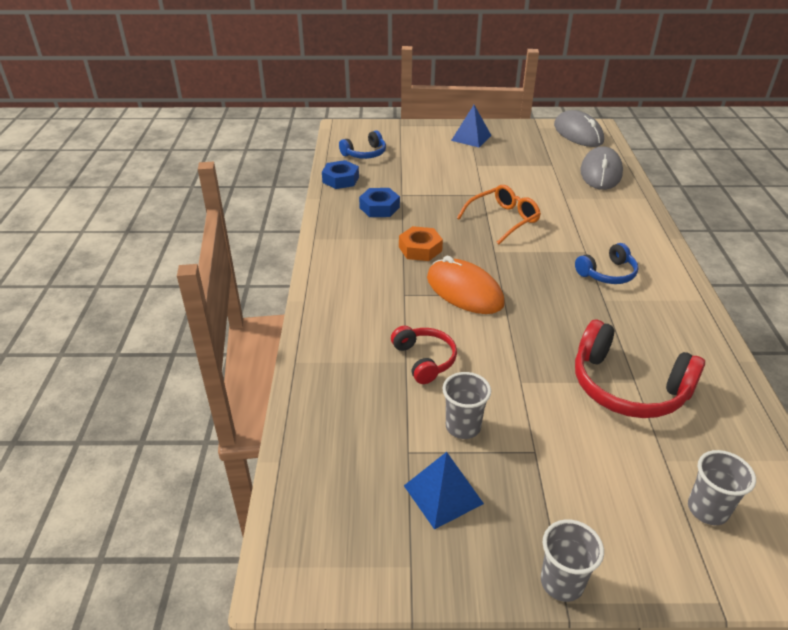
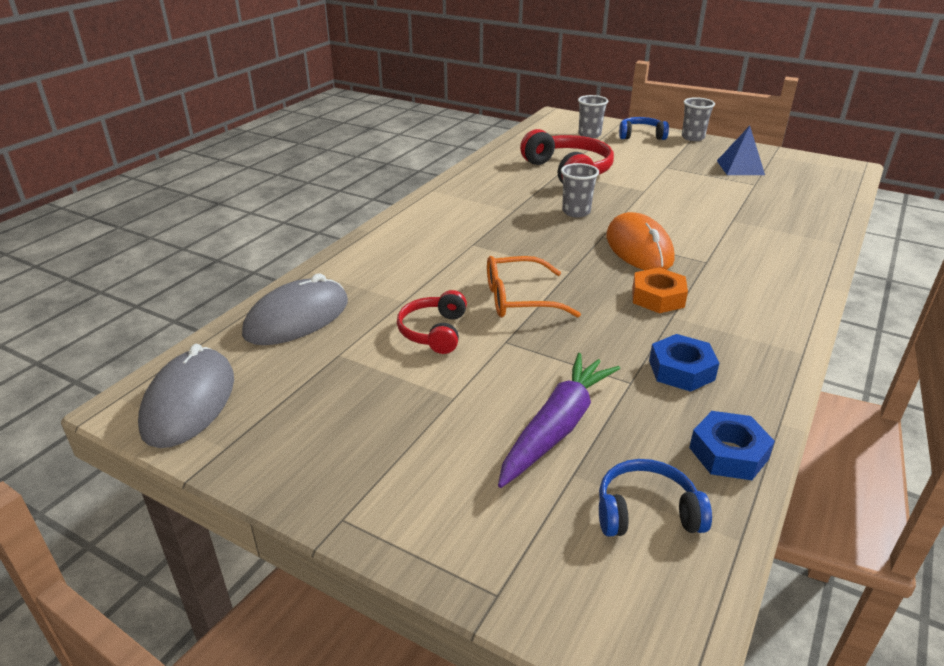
camera: 150 degrees left, 5 degrees down
(420, 167) = (557, 427): none -> purple carrot
(424, 360) = (715, 217): red headphones -> red headphones (434, 332)
(463, 427) = (707, 184): grey cup -> grey cup (576, 212)
(471, 138) = (385, 471): blue pyramid -> none
(607, 273) = (480, 223): blue headphones -> blue headphones (641, 136)

